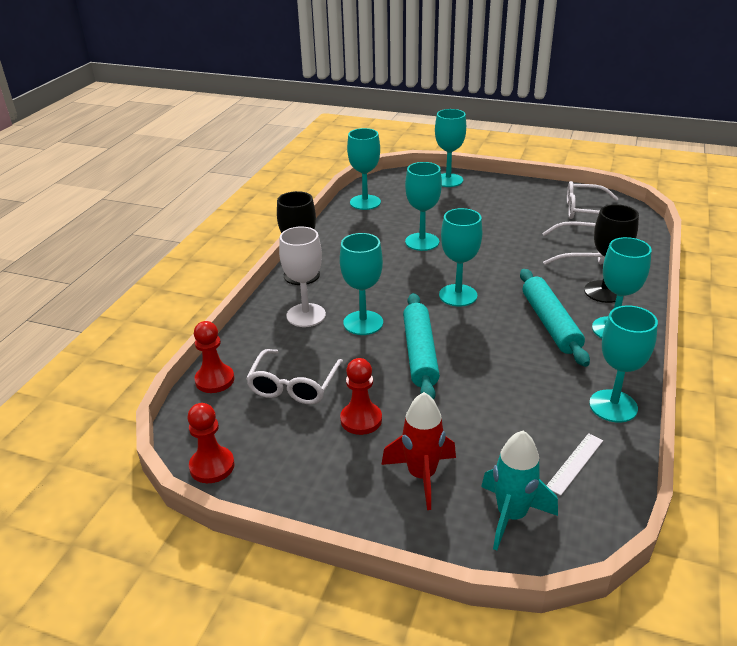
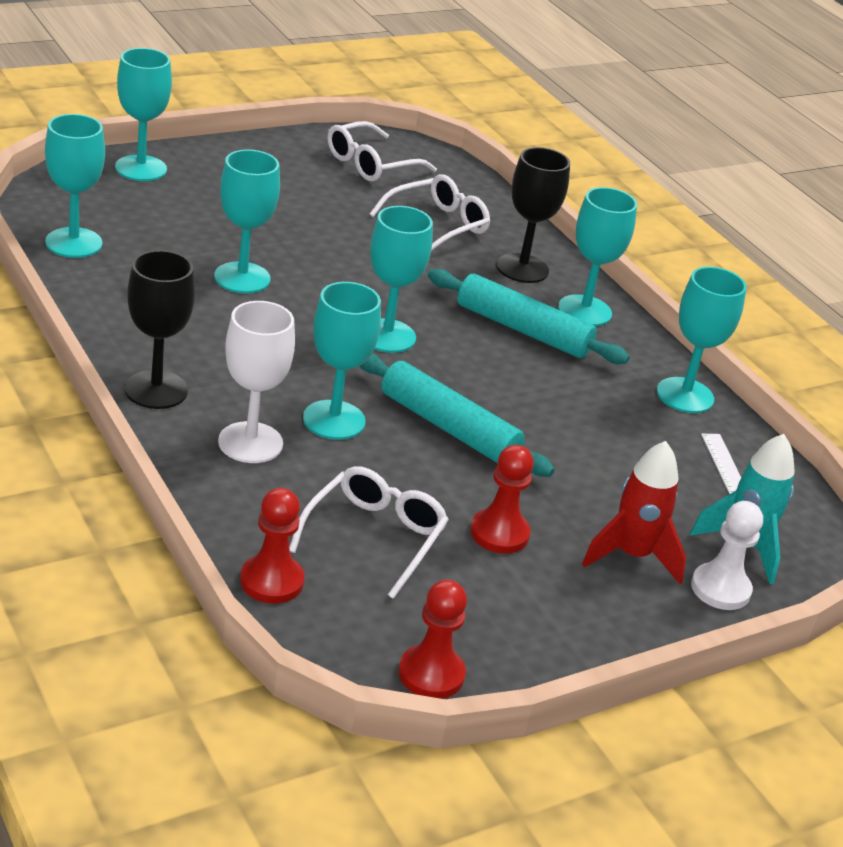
camera: 55 degrees left, 0 degrees up
(293, 386) = (374, 537): white glasses -> white glasses turned 120 degrees counterclockwise
(451, 529) = (720, 589): none -> white pawn

